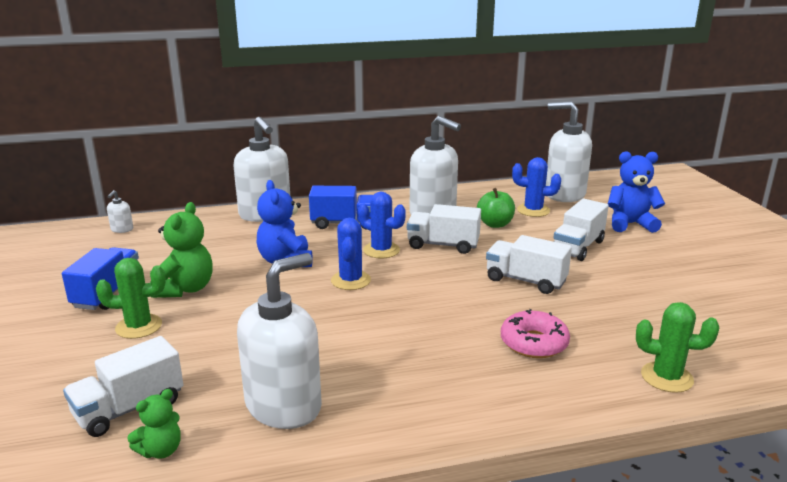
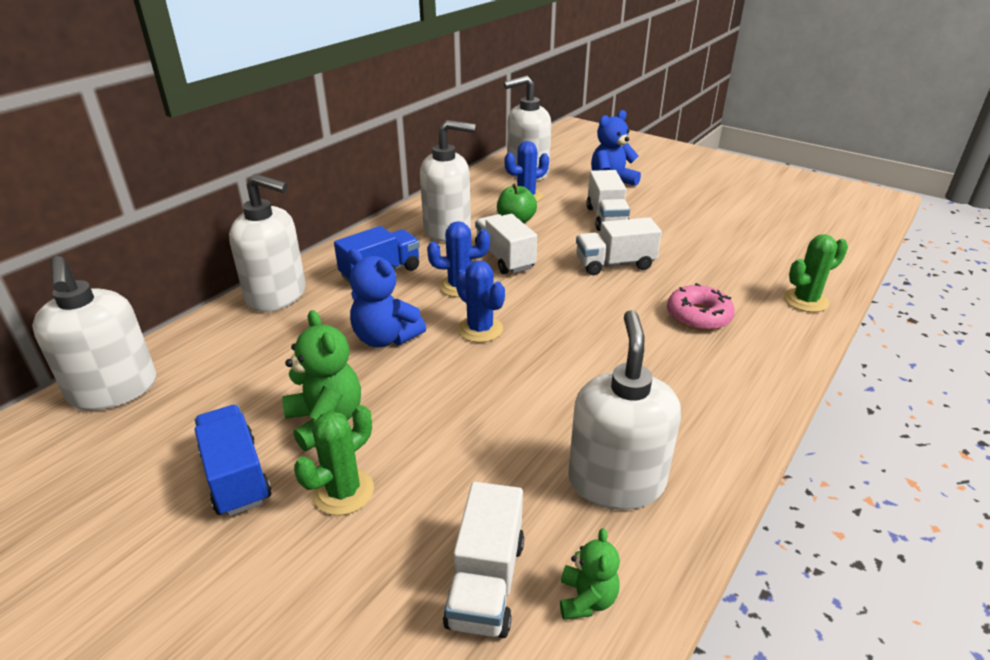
camera: 40 degrees left, 10 degrees up
(122, 229) = (114, 390): white soap dispenser -> white soap dispenser, size x2.45
(443, 245) = (504, 258): white truck -> white truck turned 90 degrees clockwise

